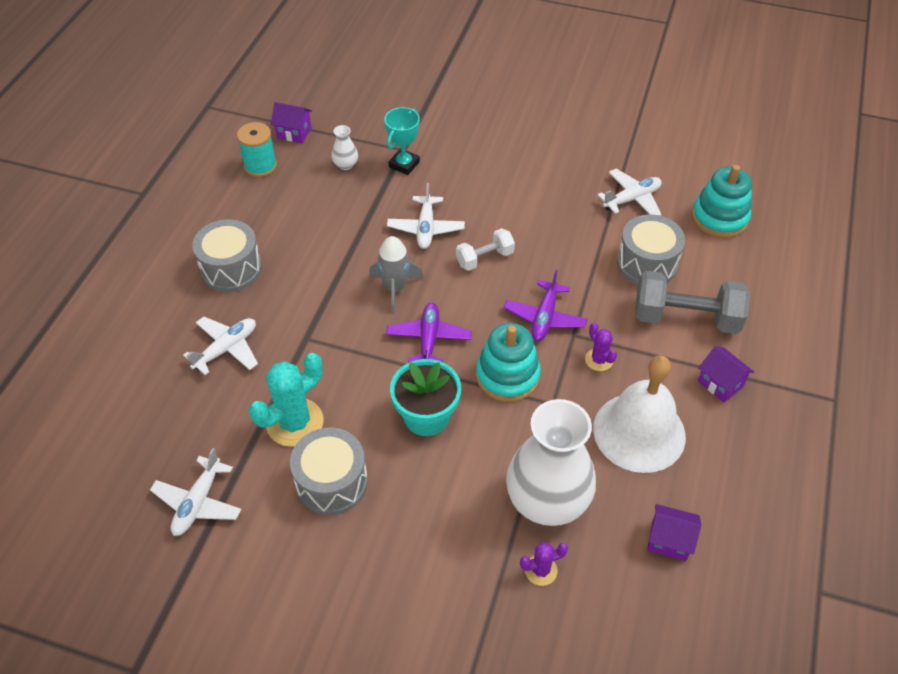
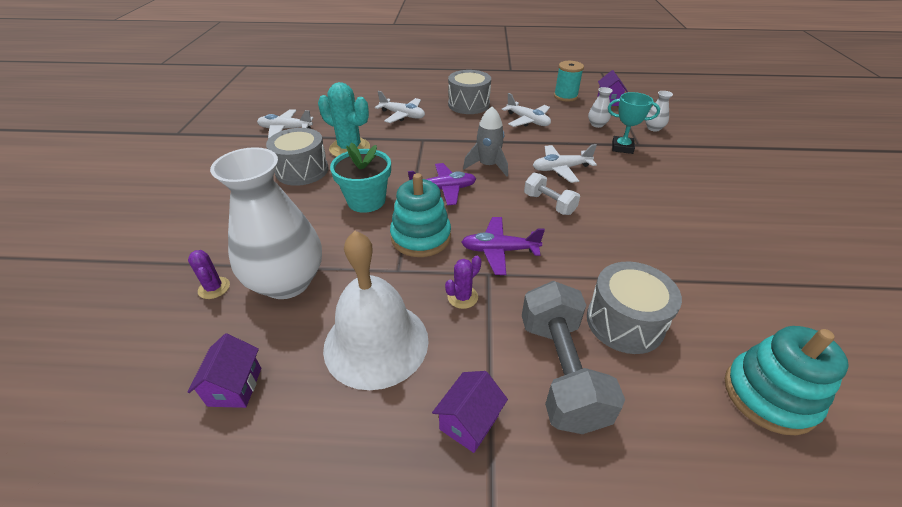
camera: 75 degrees right, 10 degrees down
(375, 124) = (653, 128): none -> white vase
(632, 199) = (717, 296): white plane -> white plane (528, 121)

